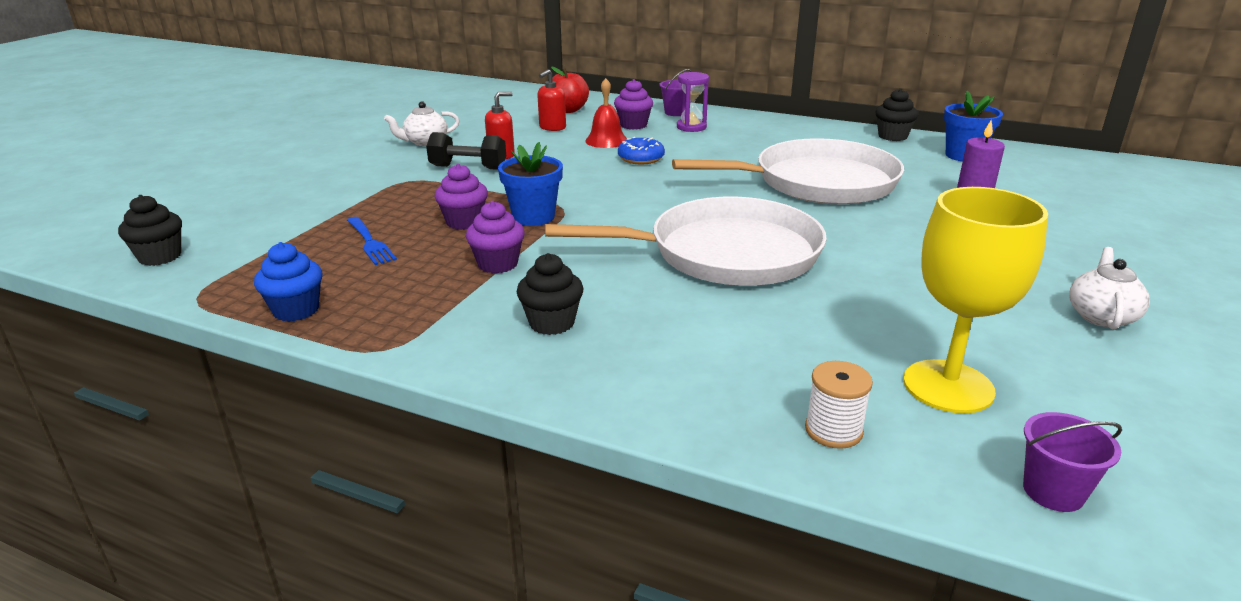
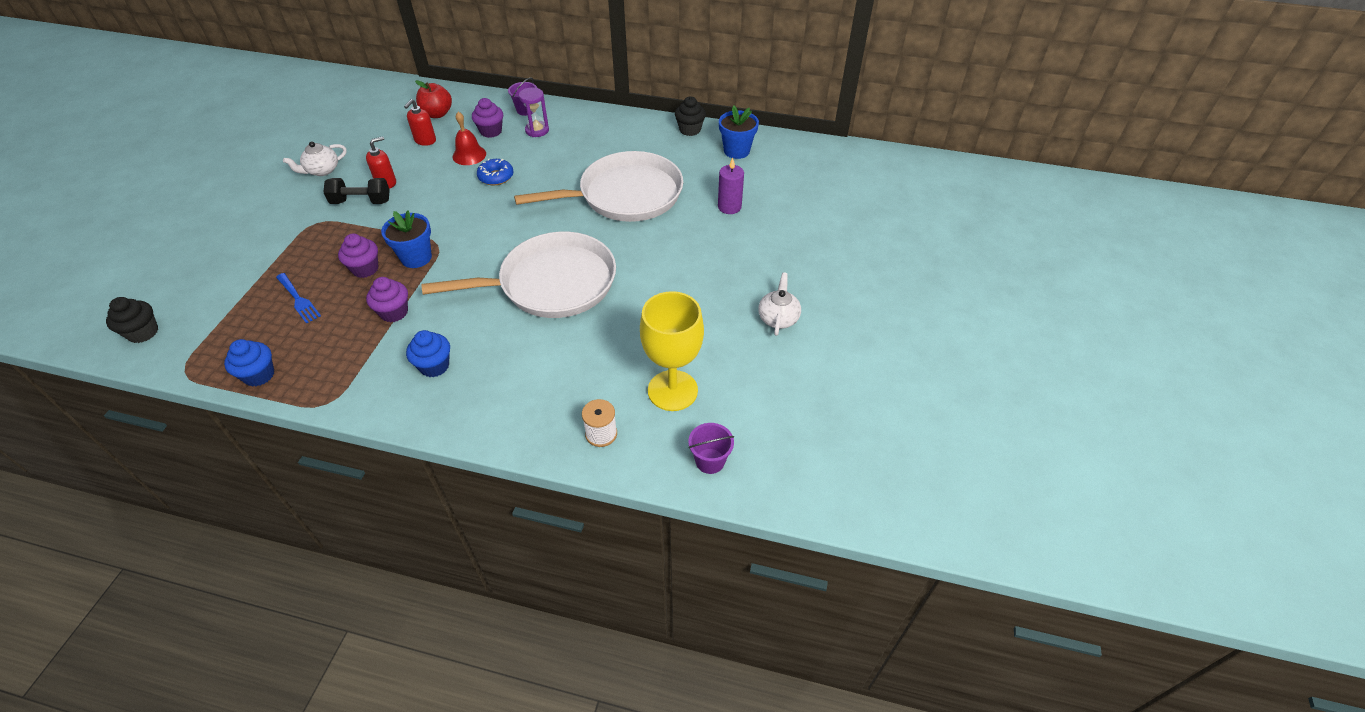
camera: 10 degrees left, 20 degrees up
(552, 323) = (434, 366): black cupcake -> blue cupcake

